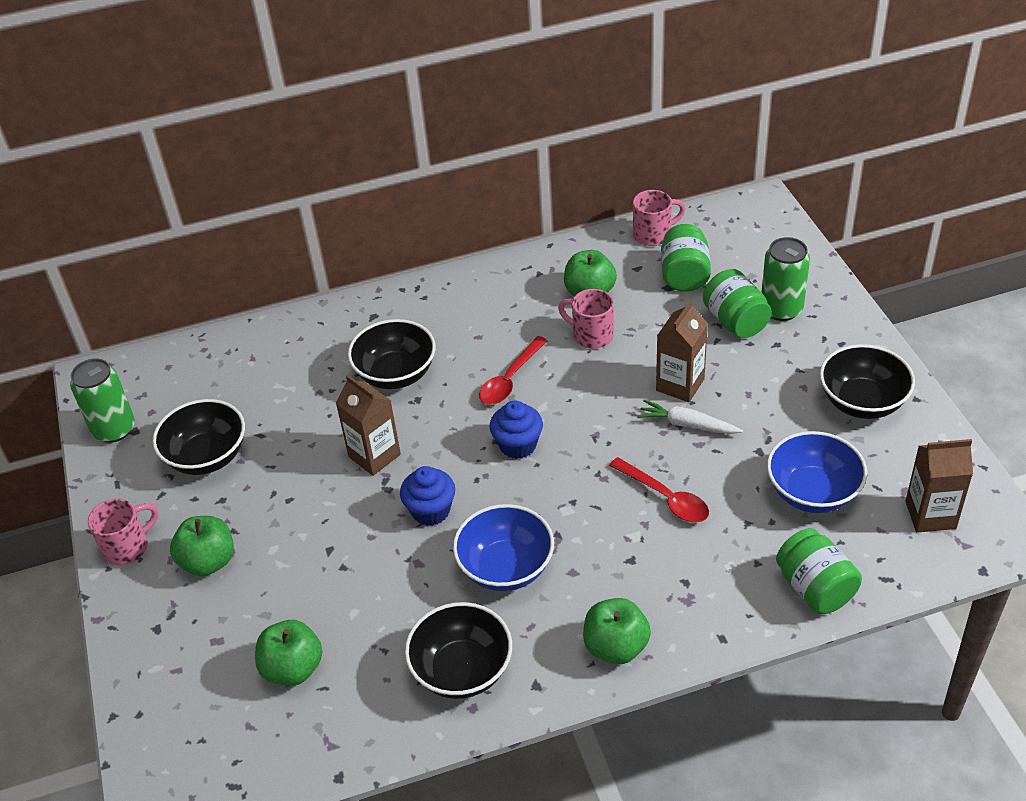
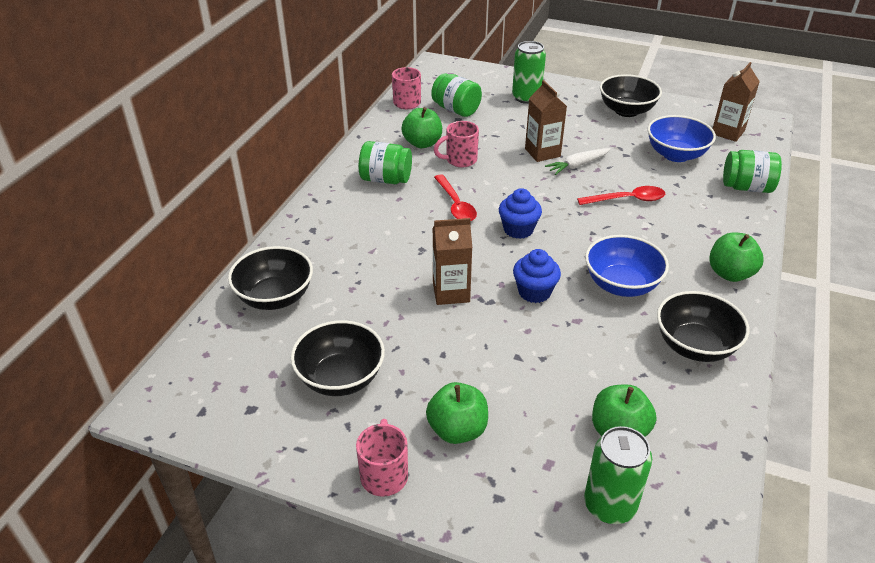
camera: 55 degrees left, 5 degrees down
(114, 429) = (232, 421): green can -> green can (609, 505)
(396, 374) = (384, 246): black bowl -> black bowl (275, 297)
(735, 321) = (516, 114): green jar -> green jar (386, 179)

